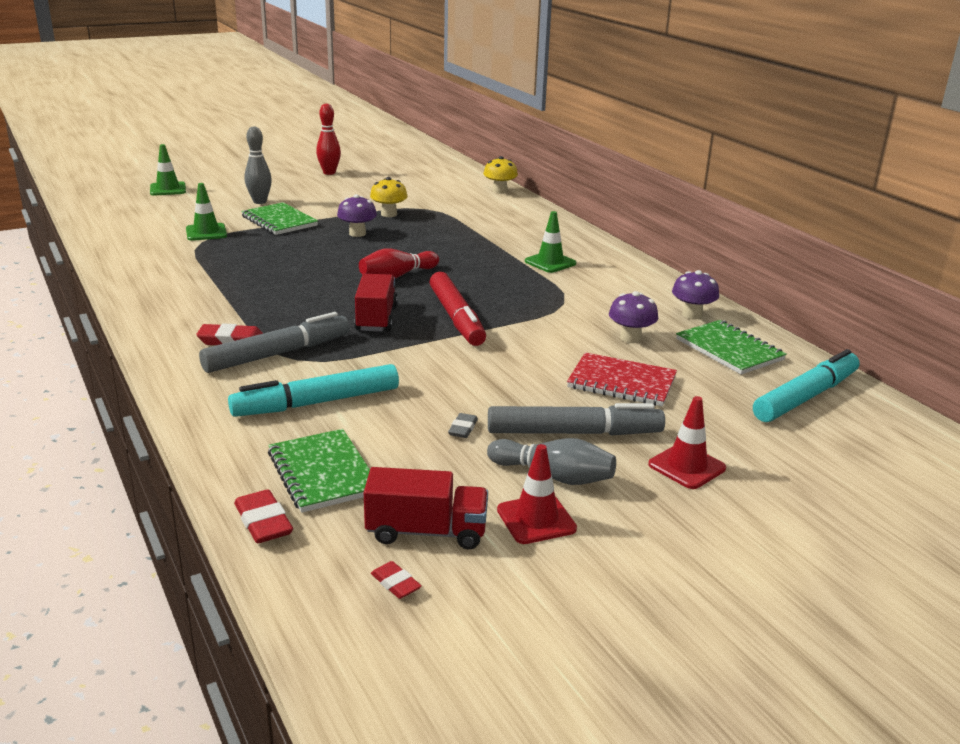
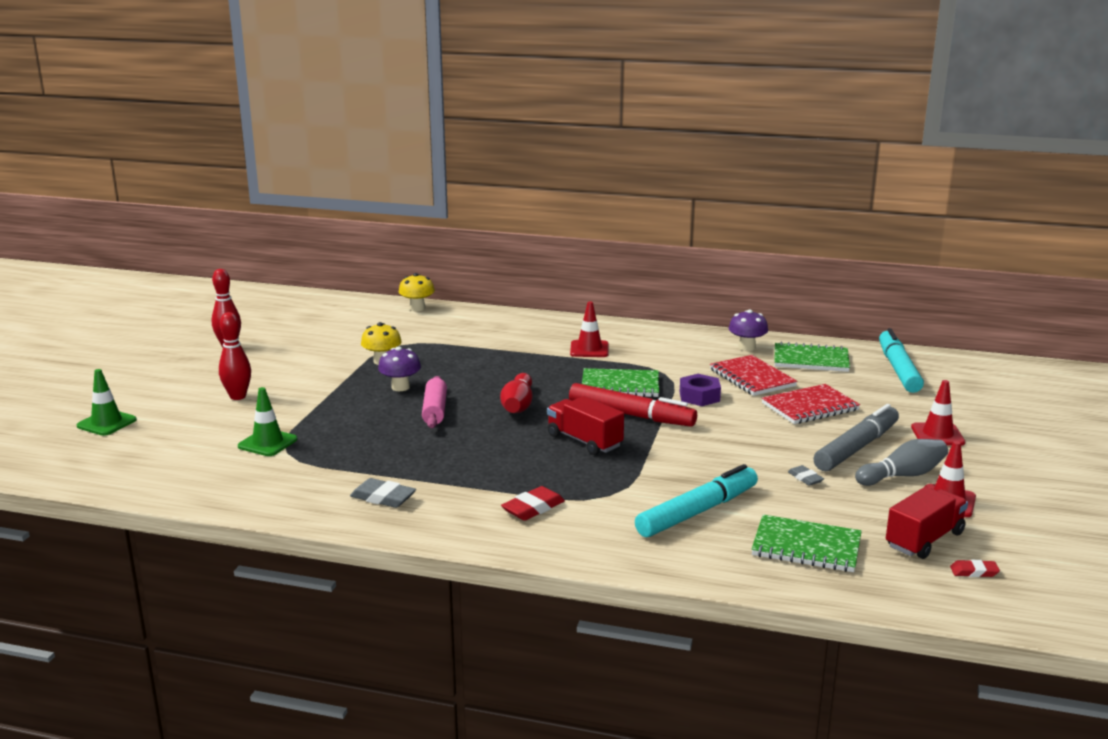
camera: 45 degrees left, 5 degrees down
(176, 290) = (383, 498): none -> grey eraser
(259, 201) = (238, 396): grey bowling pin -> red bowling pin
(263, 522) = (849, 590): red eraser -> none
(276, 354) = (588, 499): grey marker -> none
(279, 221) = (306, 405): green notebook -> green notebook (620, 386)
(318, 403) = (696, 512): turquoise marker -> turquoise marker turned 150 degrees counterclockwise
(339, 256) = (435, 410): none -> pink rolling pin
(545, 330) = (699, 396): none -> purple nut
(550, 262) = (589, 349): green traffic cone -> red traffic cone
(630, 338) = (752, 378): purple mushroom -> red notebook

